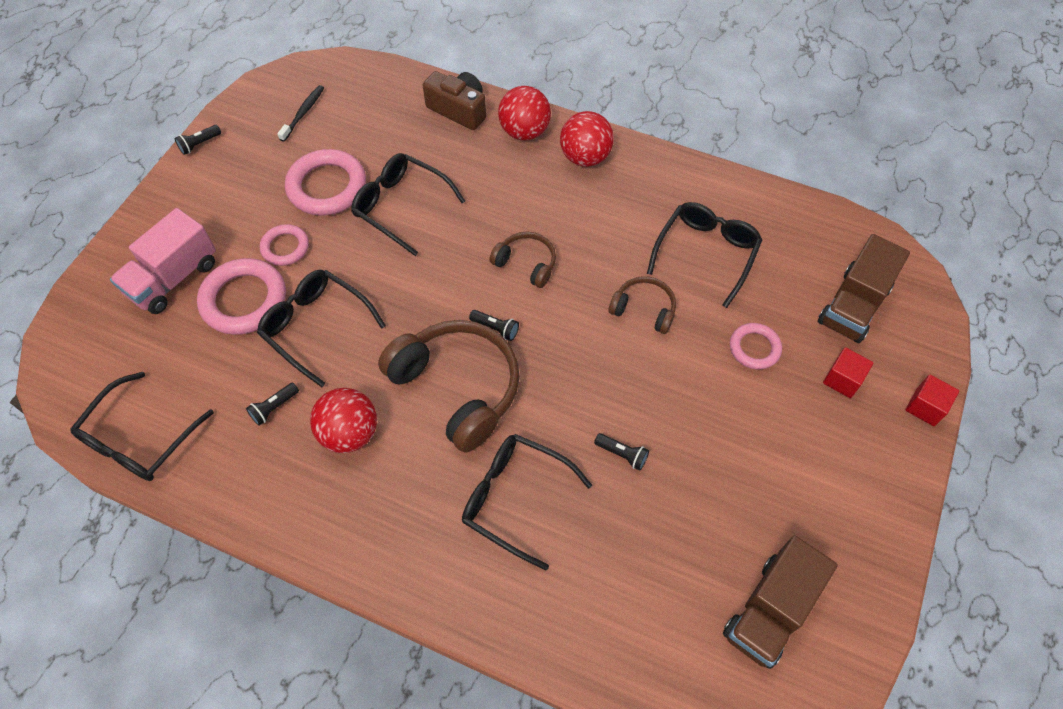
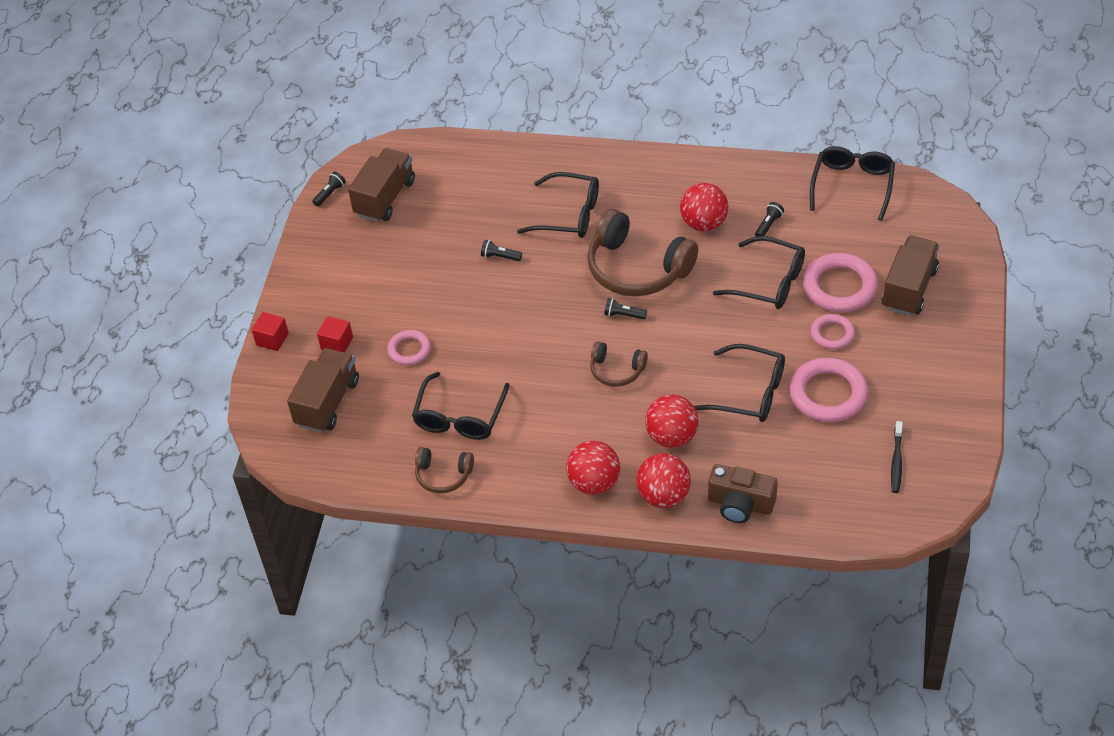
camera: 170 degrees right, 10 degrees down
(173, 278) = (909, 288): pink truck -> brown truck
(199, 144) = (975, 404): black flashlight -> black flashlight (330, 193)
(496, 182) = (672, 436): none -> red ball
(644, 309) = (505, 358): brown headphones -> brown headphones (443, 475)

